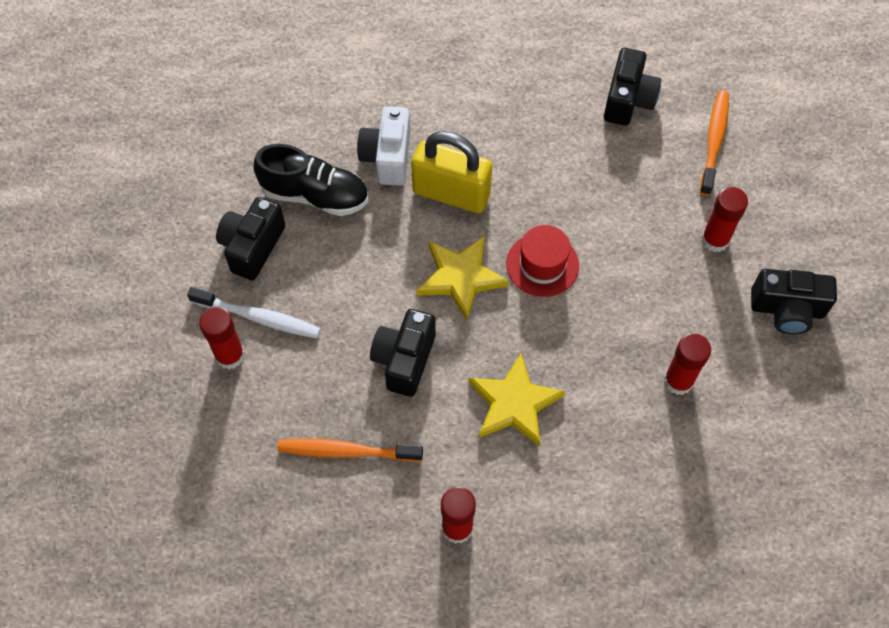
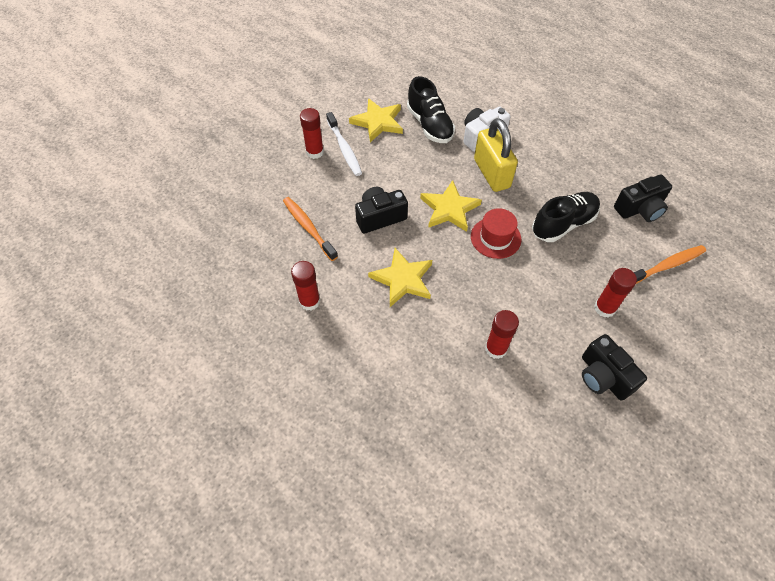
camera: 50 degrees right, 5 degrees down
(252, 247) = (378, 122): black camera -> yellow star
(583, 185) = (563, 224): none -> black shoe

